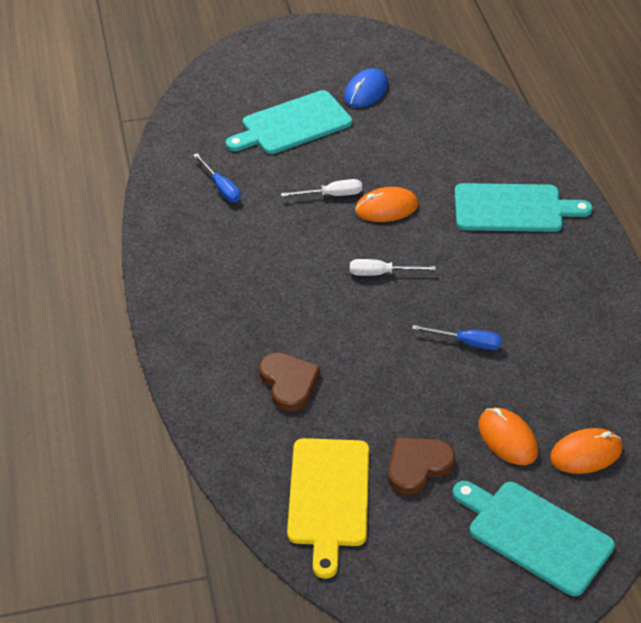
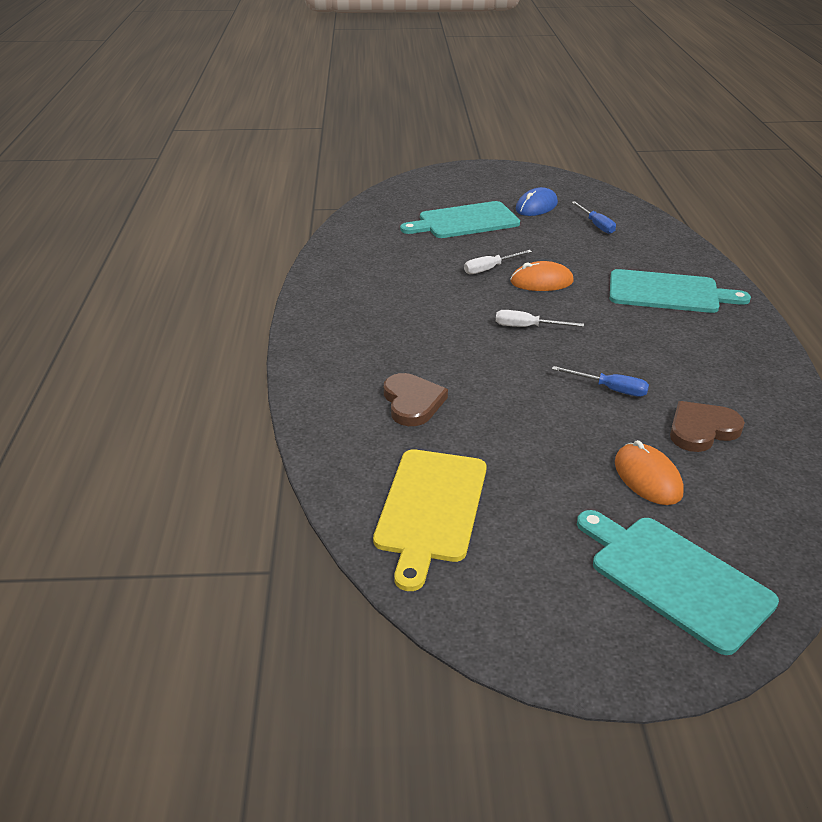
camera: 10 degrees right, 10 degrees down
(221, 188) = (387, 255): blue screwdriver -> blue screwdriver (596, 225)
(331, 195) = (490, 268): white screwdriver -> white screwdriver turned 150 degrees clockwise
(417, 466) = (539, 491): brown heart -> brown heart (702, 429)
(586, 453) = (741, 502): orange mouse -> none

